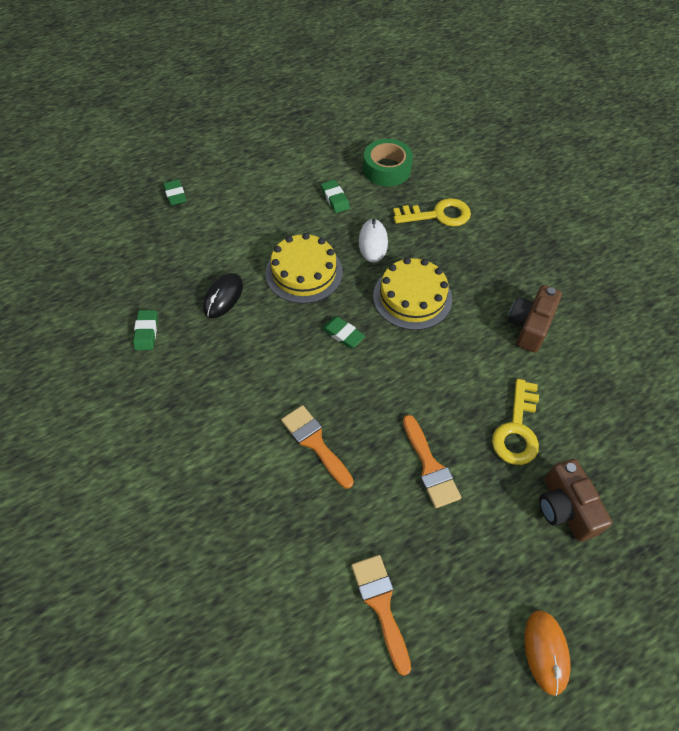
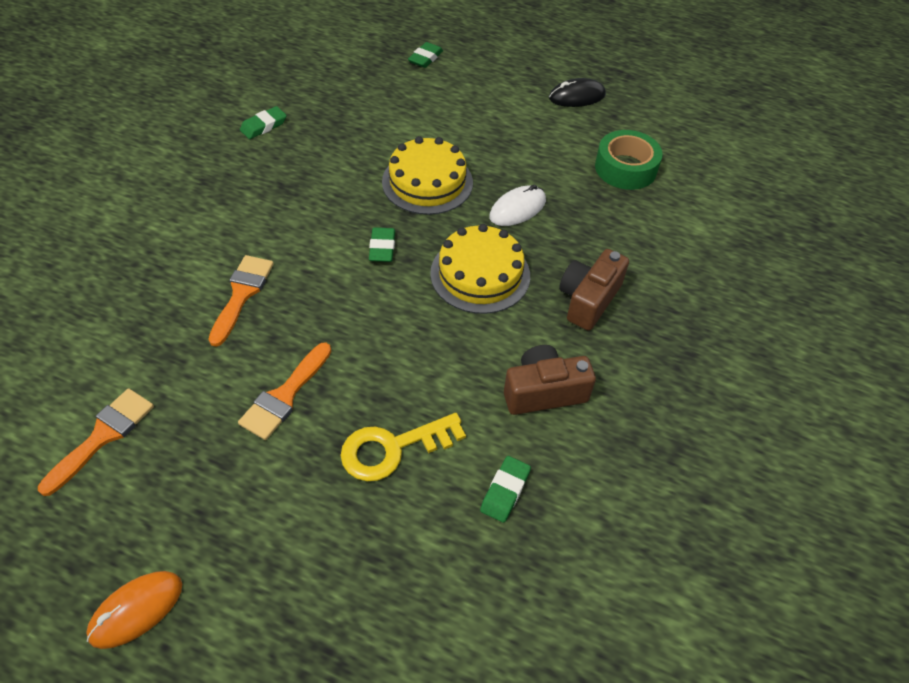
camera: 50 degrees right, 5 degrees down
(223, 297) = (345, 148): black mouse -> black mouse (576, 96)
(335, 198) = (541, 154): green eraser -> green eraser (505, 491)
(438, 215) = (612, 238): yellow key -> none
(565, 508) = (327, 544): brown camera -> brown camera (588, 300)

